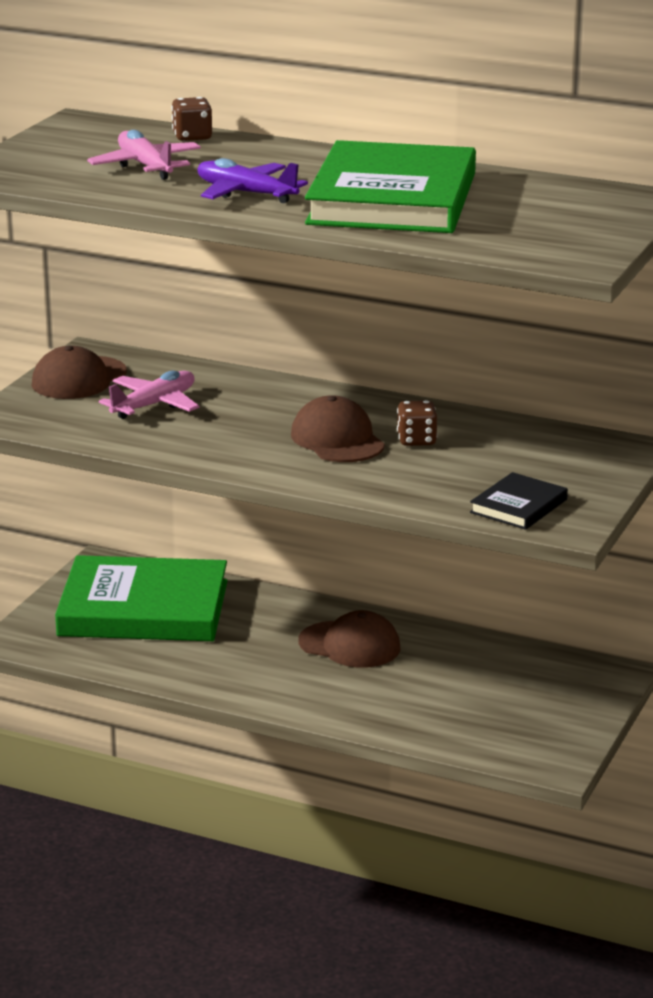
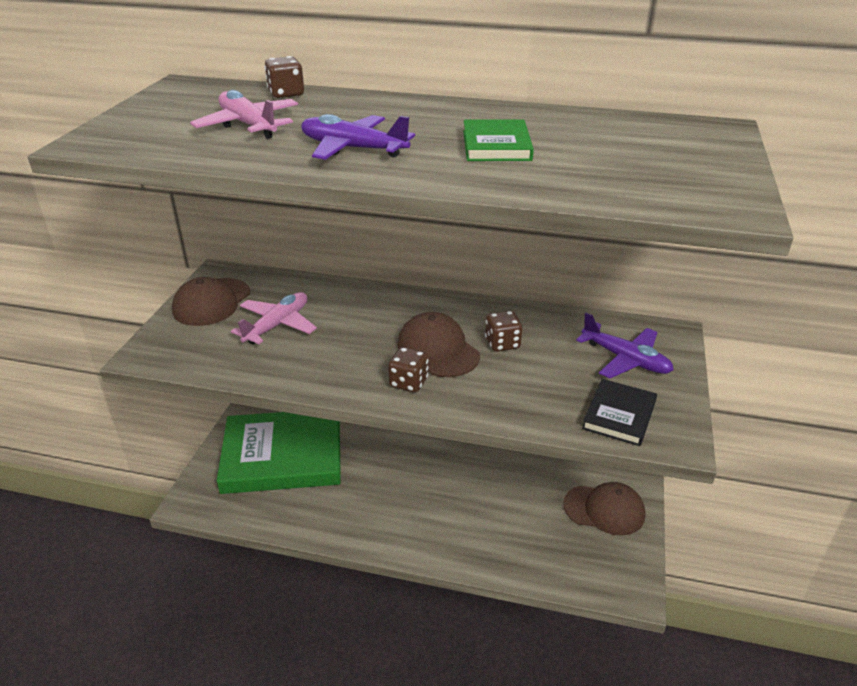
camera: 10 degrees left, 10 degrees up
(292, 463) = (408, 382): none -> brown dice
(350, 645) = (441, 475): brown cap -> brown cap (604, 509)
(393, 199) = (496, 145): green book -> green book, size x0.45
(557, 464) = (626, 359): none -> purple plane

